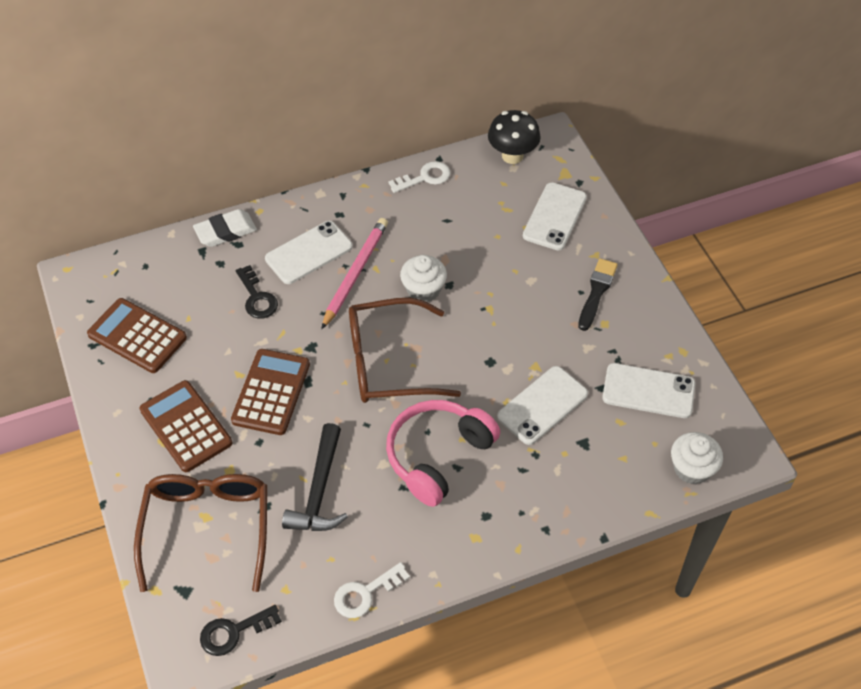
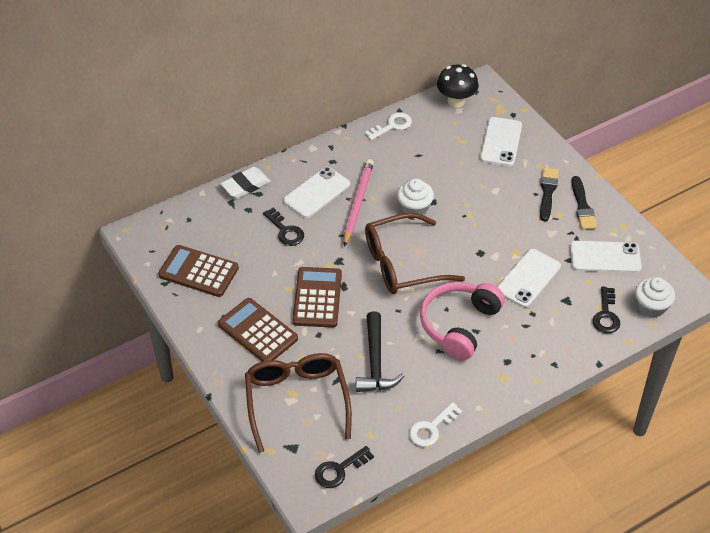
camera: 10 degrees left, 5 degrees down
(630, 471) = (606, 315): none -> black key
(636, 317) = (582, 206): none -> black brush

